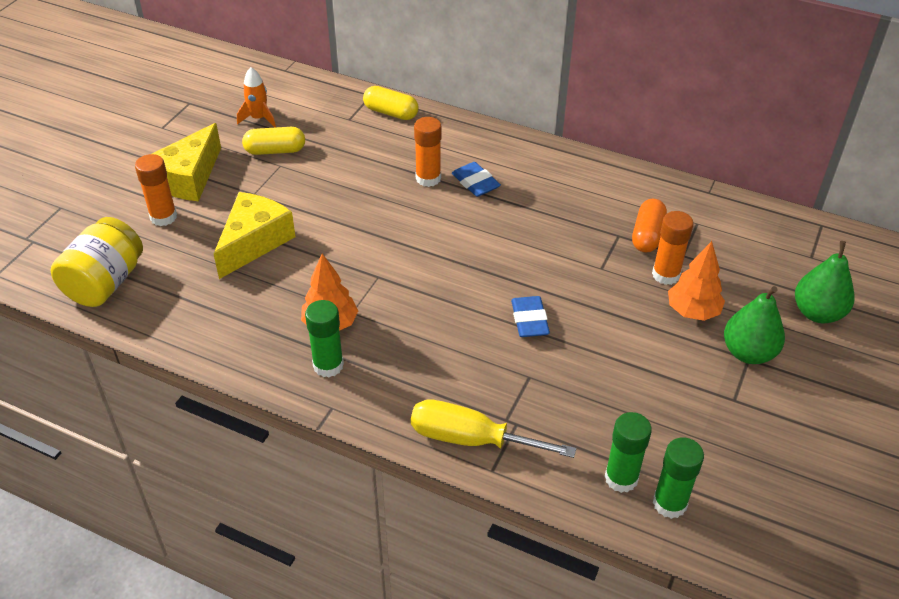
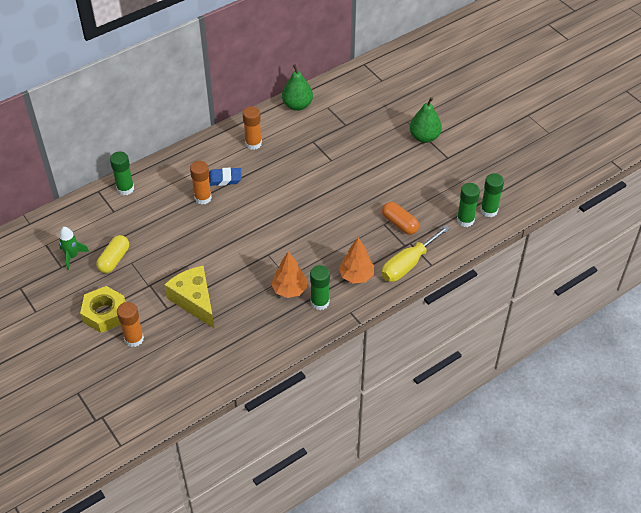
camera: 60 degrees left, 5 degrees up
(105, 283) = (174, 387): yellow jar -> none
(188, 178) = (104, 313): yellow cheese -> yellow nut
(259, 118) = (72, 256): orange rocket -> green rocket
(391, 113) = (125, 189): yellow capsule -> green glue stick
(529, 320) = (347, 206): blue eraser -> none
(647, 235) = (321, 130): orange capsule -> orange capsule (399, 224)
(666, 275) = (354, 138): orange glue stick -> orange glue stick (253, 143)
(692, 311) = (385, 142): orange tree -> orange tree (356, 276)
(817, 313) = (418, 100): green pear -> green pear (297, 105)

